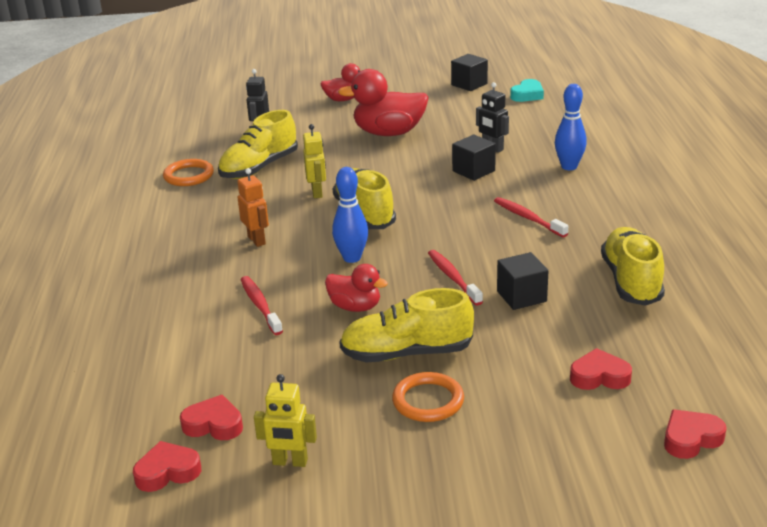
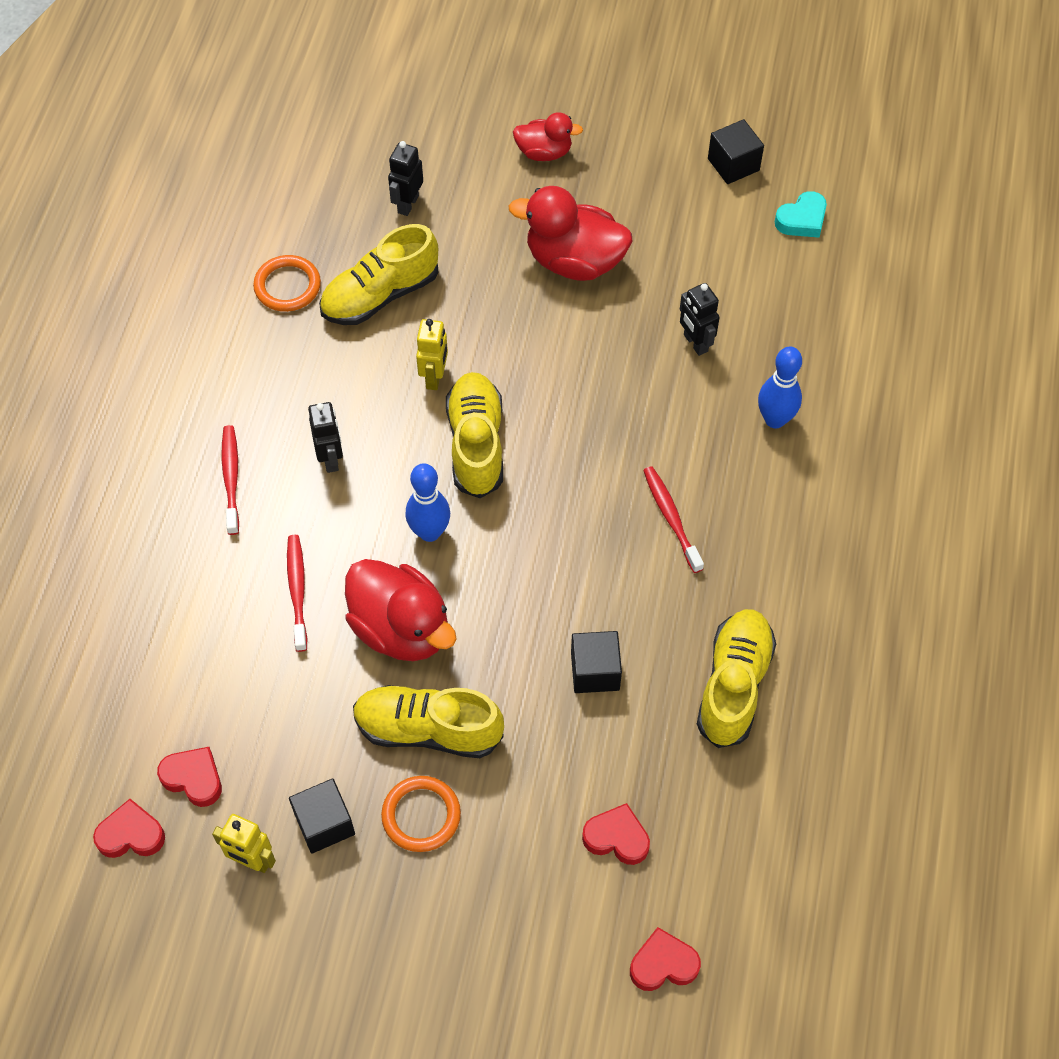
camera: 15 degrees right, 30 degrees up
(257, 240) = (331, 459): orange robot -> black robot
(355, 307) = (401, 629): red duck -> red duck, size x1.72
(453, 278) = (531, 610): red toothbrush -> red toothbrush (231, 478)
(473, 171) = (648, 390): black cube -> black cube (324, 824)

